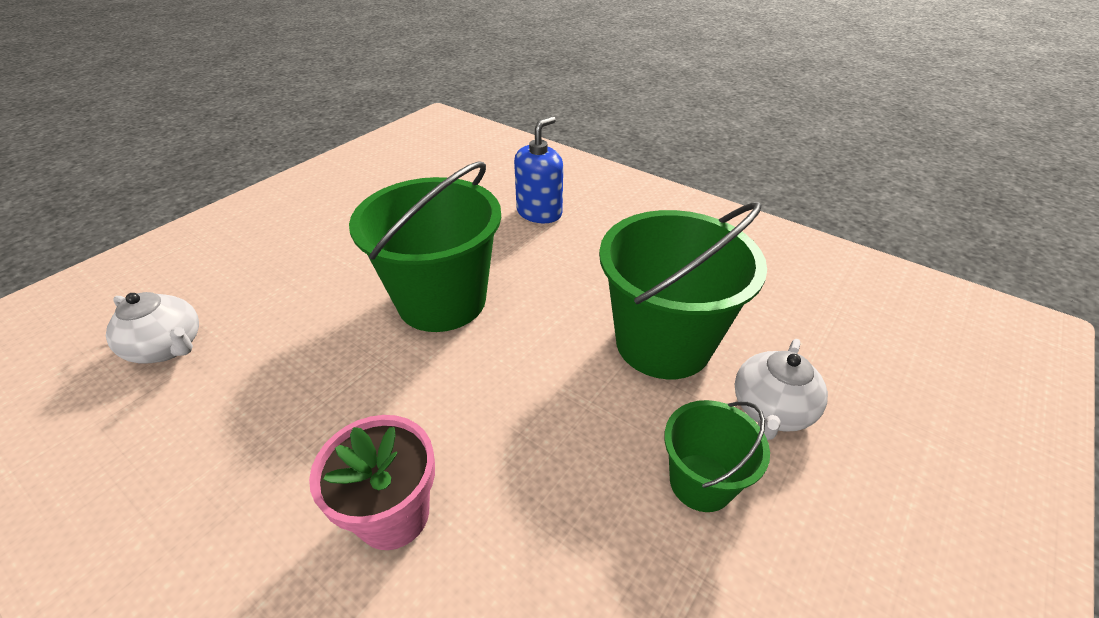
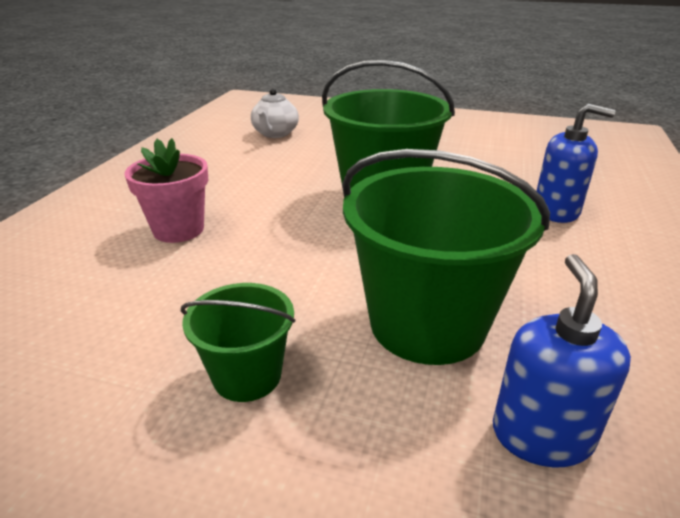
camera: 70 degrees right, 10 degrees down
(771, 410) = (375, 429): white teapot -> none
(781, 330) = (541, 435): none -> blue soap dispenser

